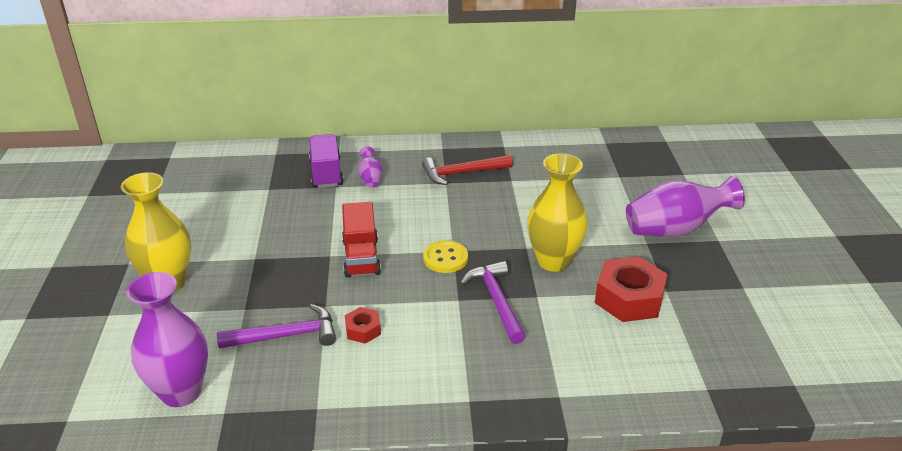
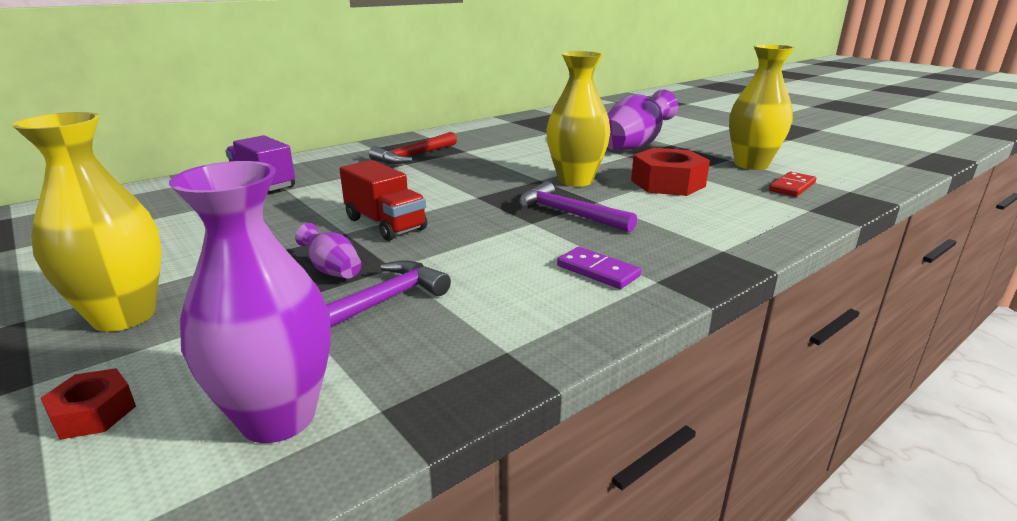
camera: 35 degrees left, 10 degrees down
(363, 330) = (466, 271): red nut -> red nut (94, 413)
(370, 178) = (321, 177): purple vase -> purple vase (332, 270)
(443, 372) = (597, 271): none -> purple domino
(445, 258) = (477, 203): yellow button -> none
(742, 353) = (792, 187): none -> red domino
(753, 305) = (751, 165): none -> yellow vase

